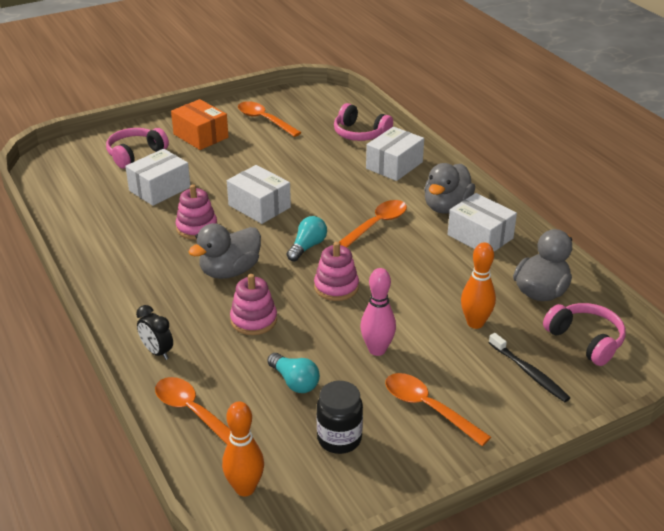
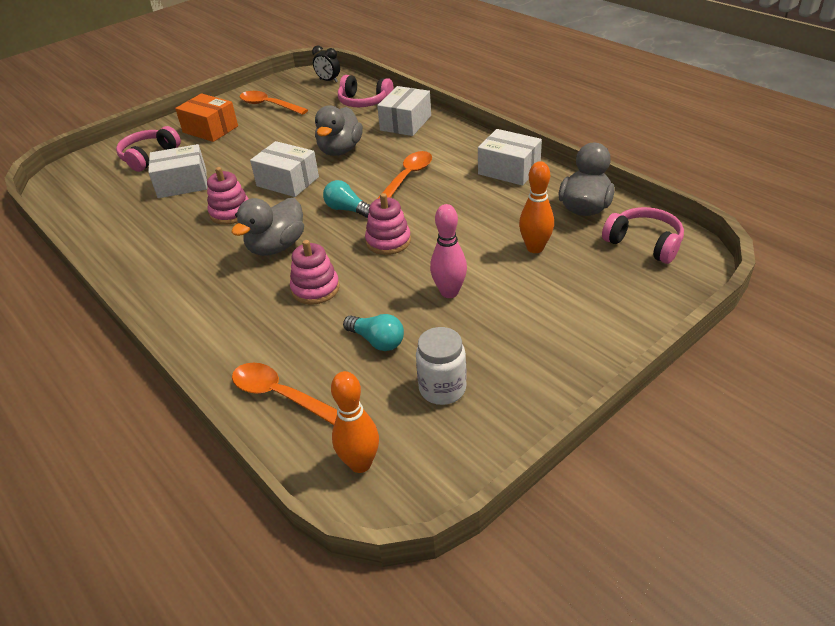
camera: 10 degrees left, 5 degrees up
(157, 352) = (223, 341): black clock -> black clock (328, 81)
(159, 189) = (182, 183): white box -> white box turned 45 degrees clockwise
(307, 247) = (347, 209): turquoise light bulb -> turquoise light bulb turned 75 degrees counterclockwise
(339, 439) = (442, 389): black jar -> white jar
(428, 408) = (521, 338): orange spoon -> none
(446, 207) = (468, 150): grey duck -> grey duck (340, 150)
(529, 372) = (604, 283): black toothbrush -> none

